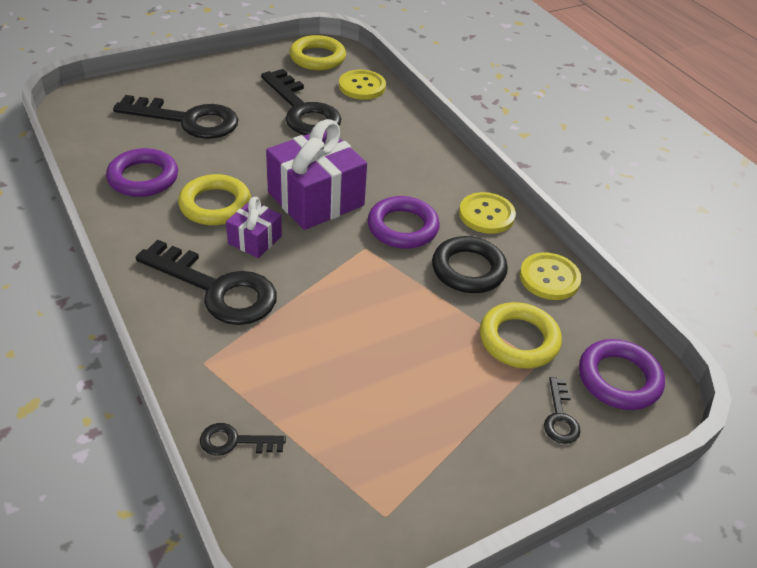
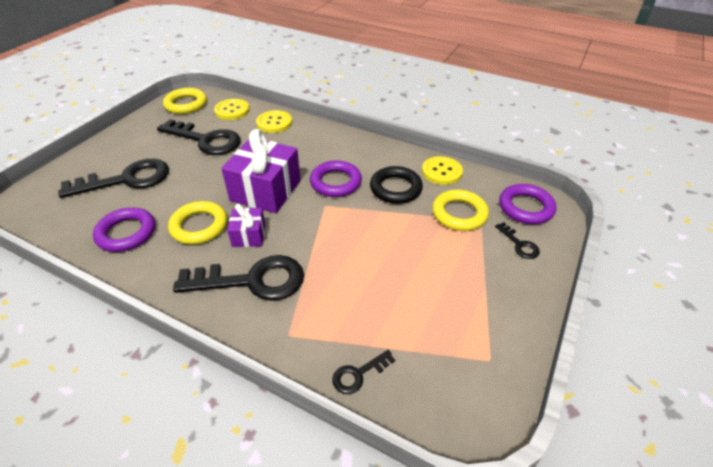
camera: 30 degrees left, 0 degrees up
(486, 215) = (376, 153): yellow button -> yellow button (274, 123)

